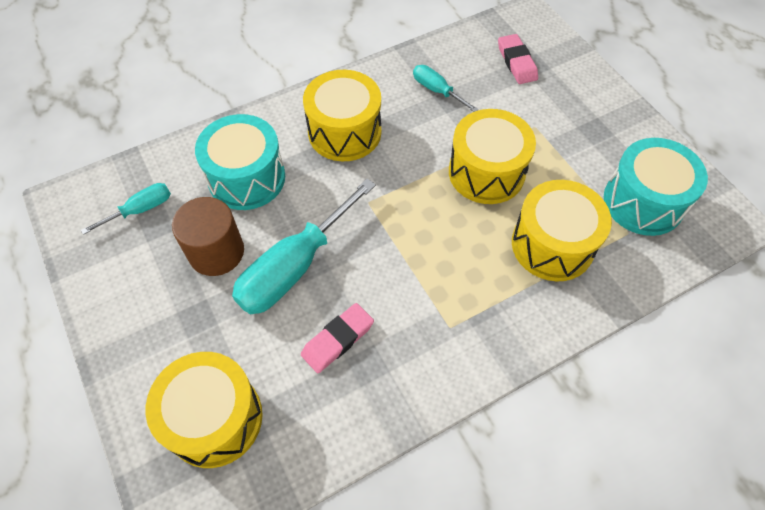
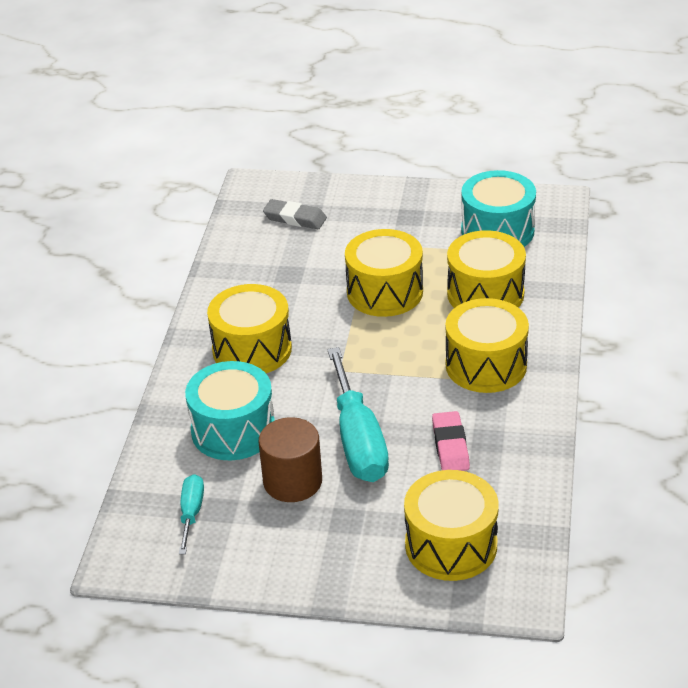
camera: 50 degrees left, 20 degrees down
(437, 90) = (271, 276): turquoise screwdriver -> none
(461, 303) = (486, 365): none -> yellow drum
(516, 62) = (295, 218): pink eraser -> grey eraser

